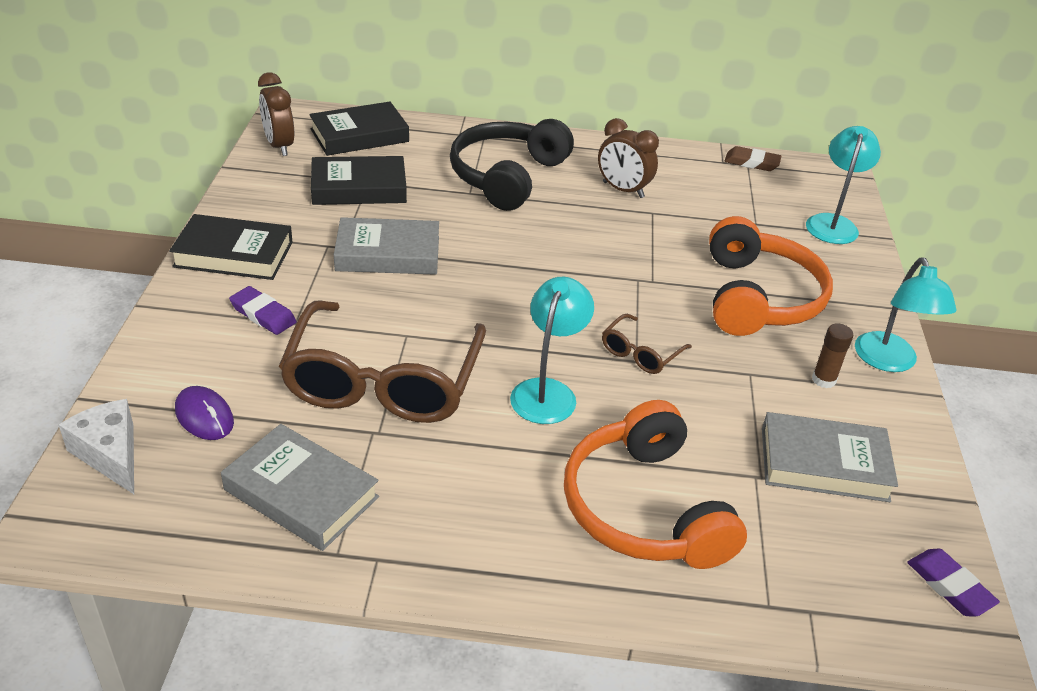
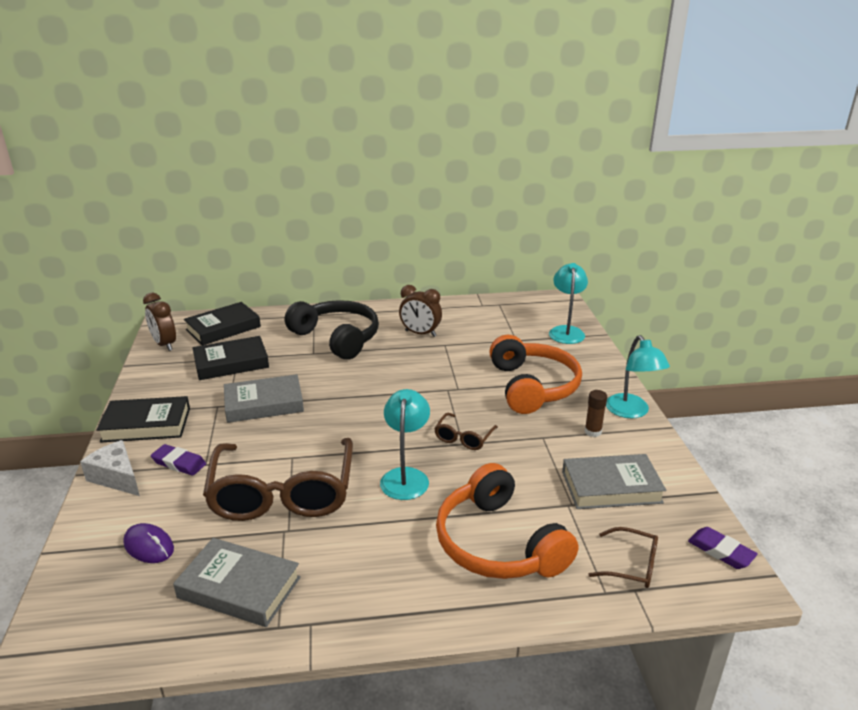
camera: 10 degrees left, 10 degrees down
(110, 454) = (77, 590): white cheese -> white cheese (117, 477)
(507, 176) = (337, 338): black headphones -> black headphones turned 120 degrees clockwise
(751, 162) = (501, 302): brown eraser -> none
(817, 578) = (631, 565): none -> brown glasses

